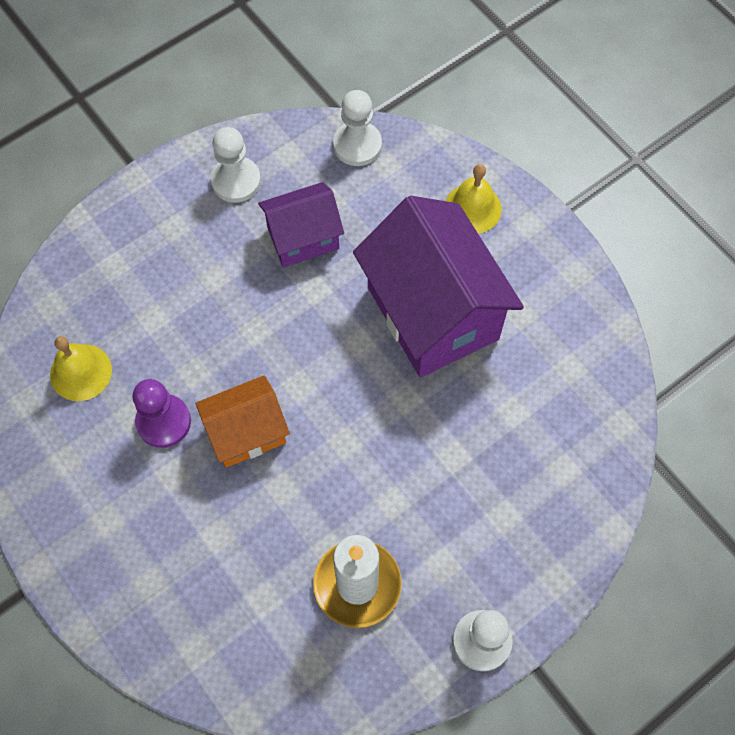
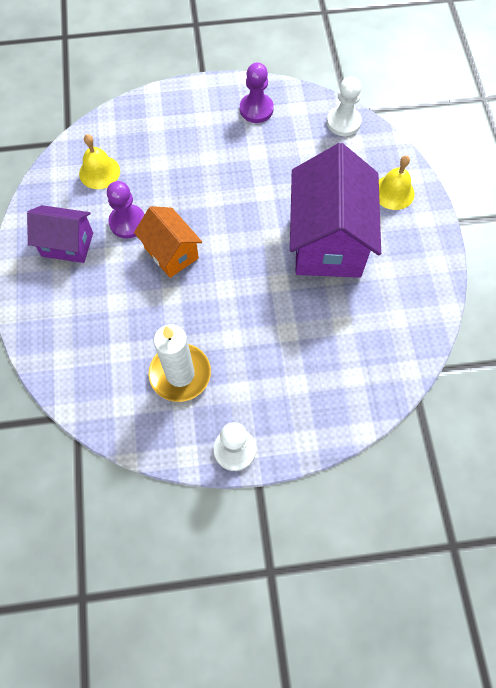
camera: 30 degrees right, 0 degrees up
(236, 181) = (256, 109): white pawn -> purple pawn
(247, 432) = (171, 253): orange house -> orange house turned 45 degrees clockwise
(303, 238) = (275, 160): purple house -> purple house (67, 244)

